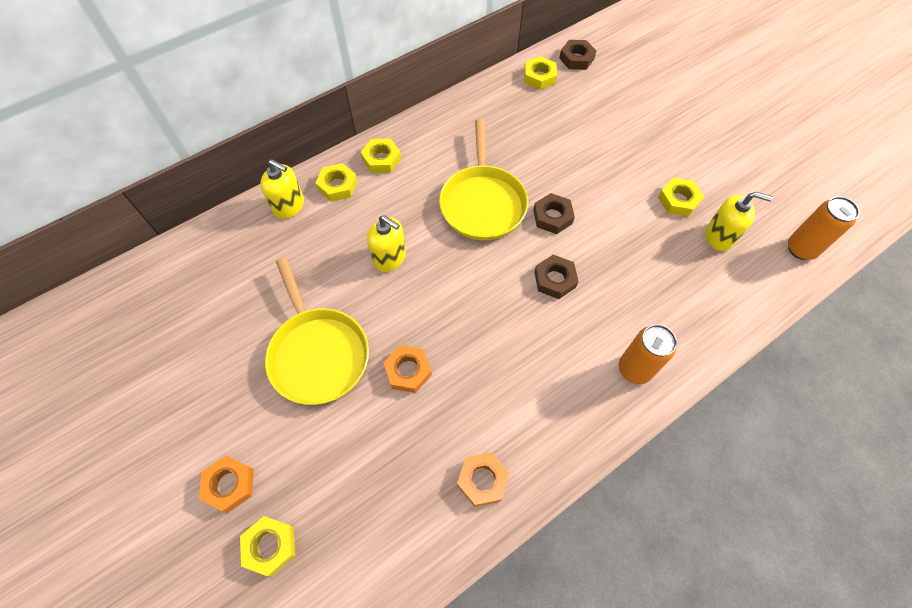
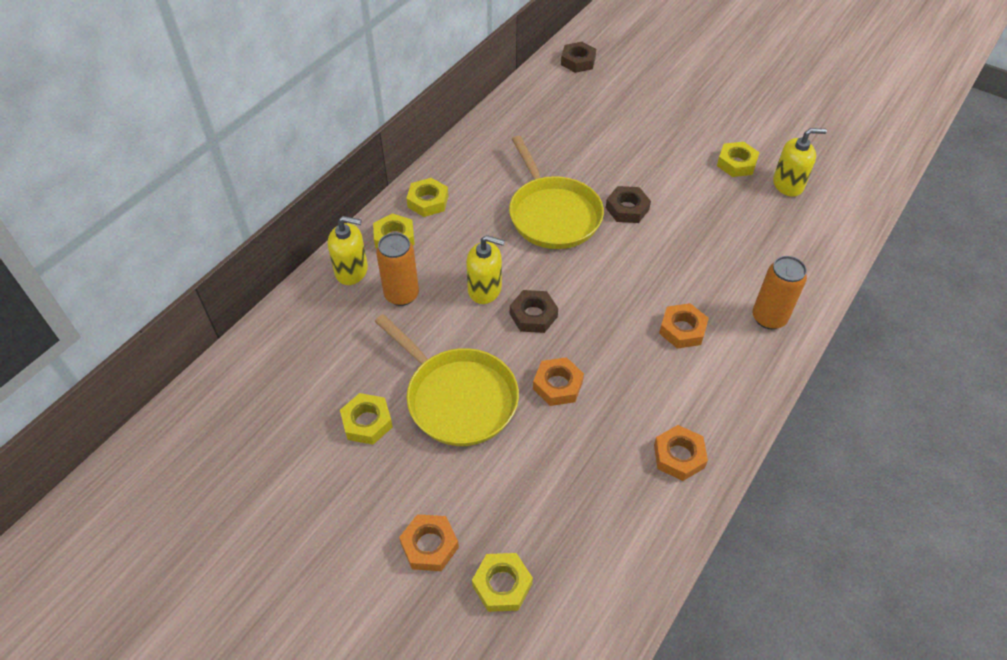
camera: 20 degrees left, 10 degrees down
(539, 77) = (550, 86): yellow nut -> yellow nut (367, 422)
(546, 354) = (682, 329): none -> orange nut
(554, 279) = (657, 263): brown nut -> brown nut (533, 315)
(801, 249) = (863, 176): orange can -> orange can (401, 295)

